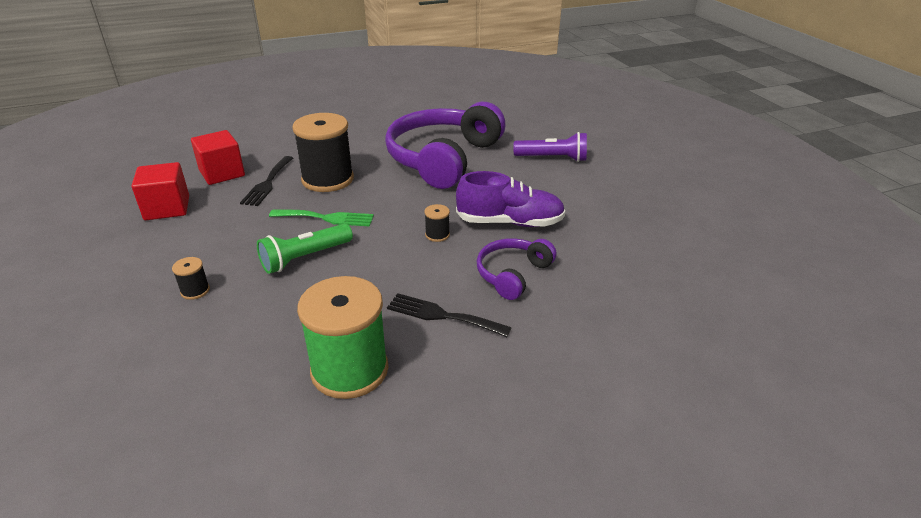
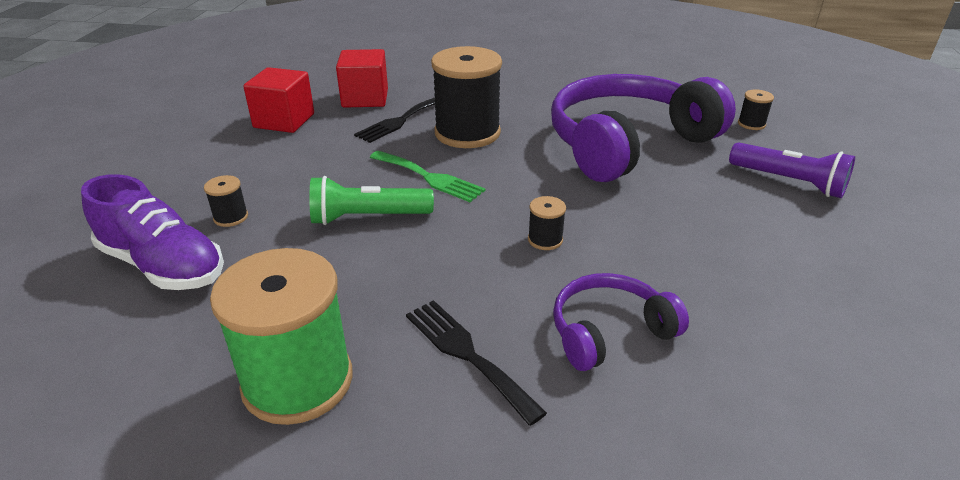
camera: 30 degrees right, 0 degrees up
(509, 126) = (751, 124): none -> black spool
(510, 222) = (659, 254): purple shoe -> purple shoe (163, 265)

